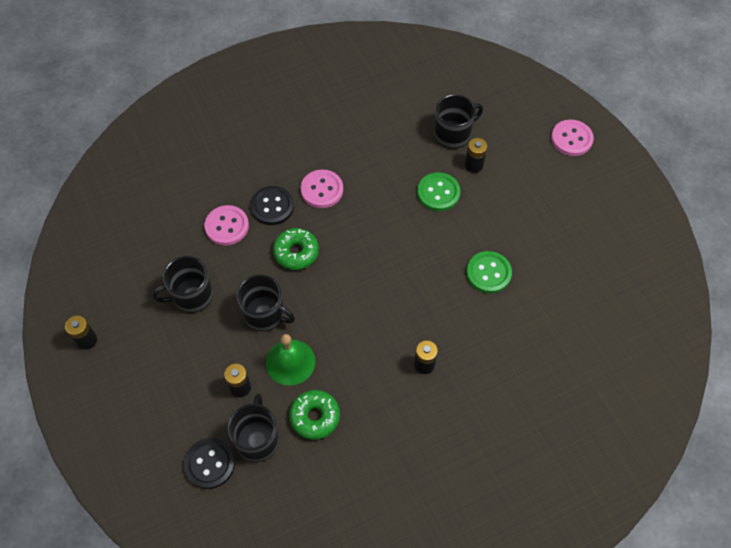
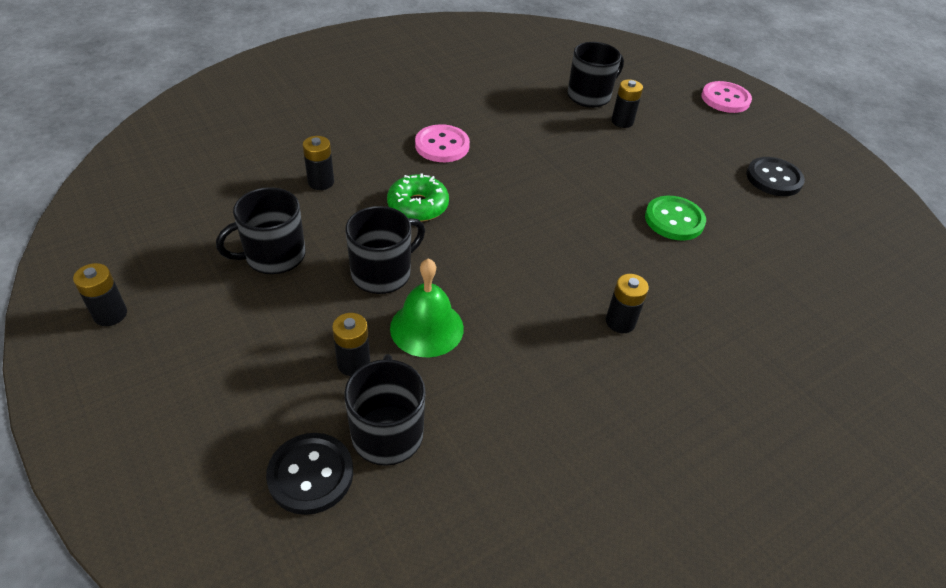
camera: 10 degrees left, 15 degrees down
(227, 226) = (321, 182): pink button -> black battery
(265, 314) = (383, 273): black mug -> black mug turned 60 degrees counterclockwise
(272, 206) = (380, 162): black button -> black button (773, 178)
(315, 417) = (474, 396): green donut -> none
(438, 193) = (587, 146): green button -> none

